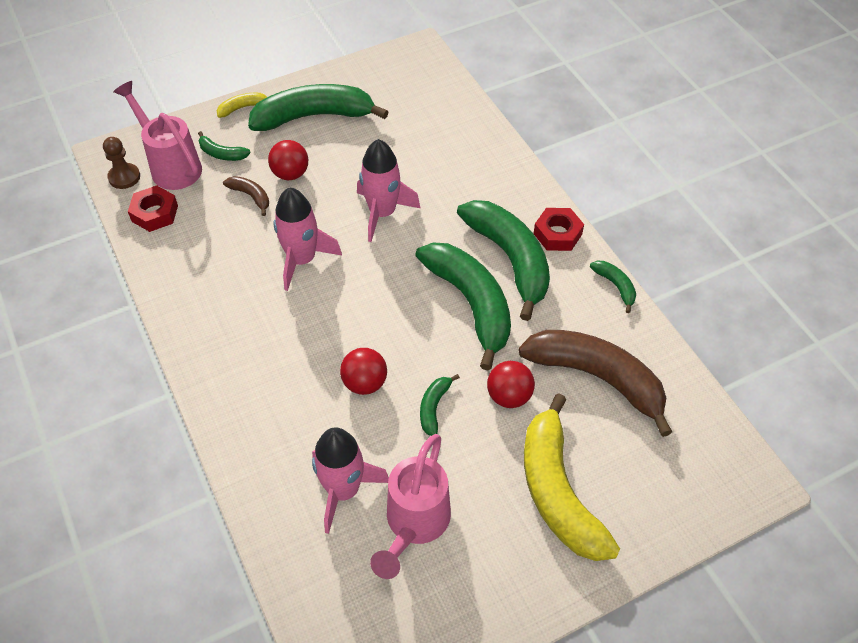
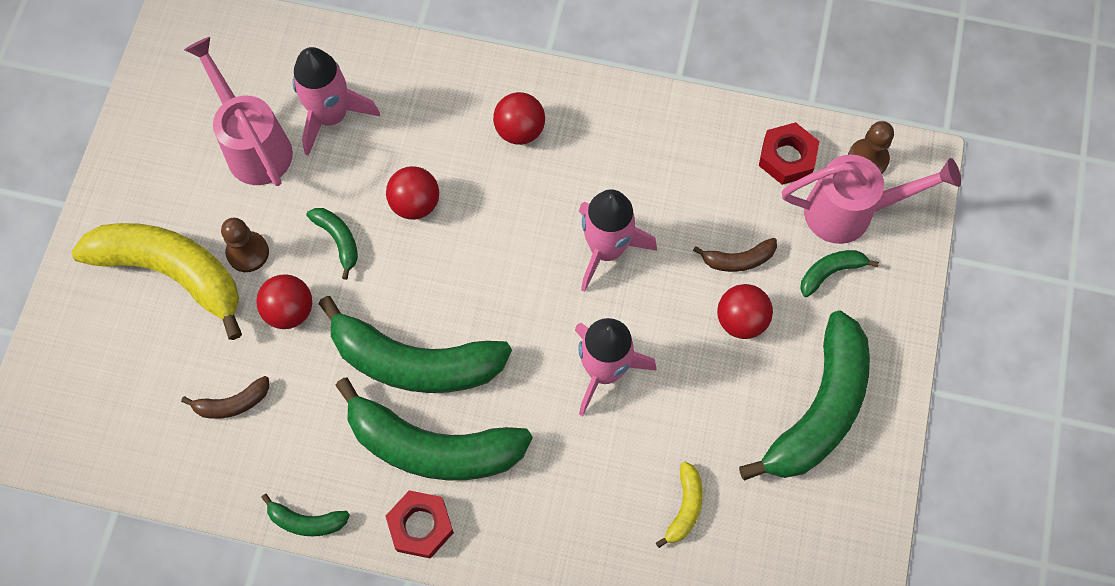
camera: 130 degrees right, 15 degrees up
(243, 108) = (895, 342): yellow banana -> yellow banana (684, 507)
(253, 363) = (520, 130): none -> red ball
(496, 455) = (248, 252): none -> brown pawn
(597, 378) = (232, 403): brown banana -> brown banana, size x0.44

